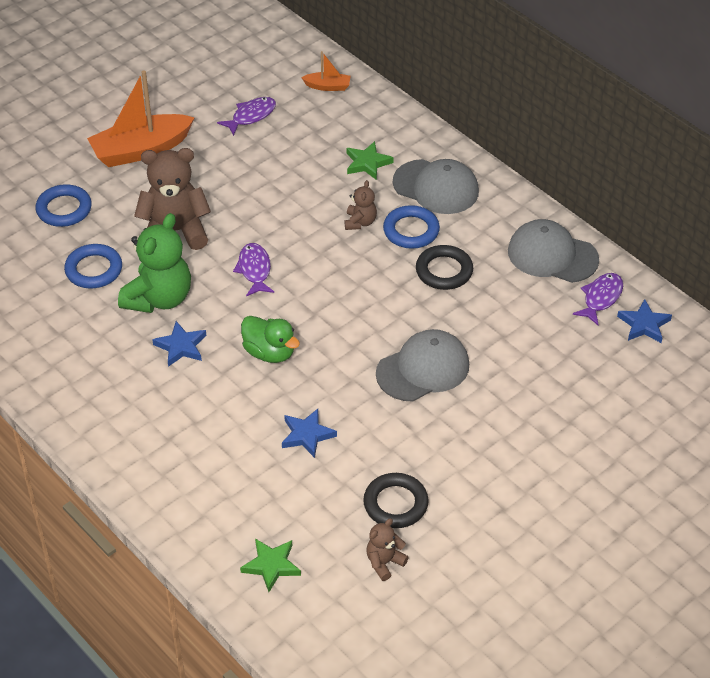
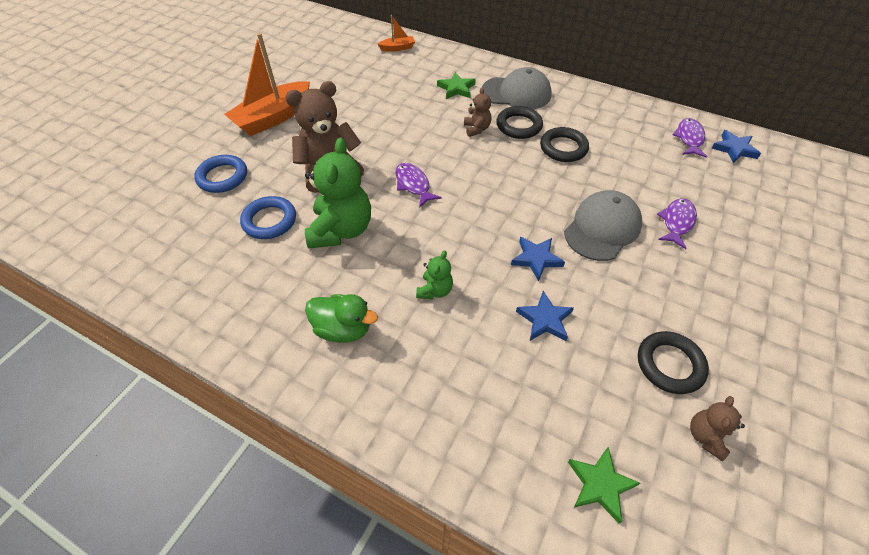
camera: 20 degrees left, 5 degrees up
(181, 346) = (382, 268): blue star -> blue star (536, 259)
(220, 381) = (435, 290): none -> green teddy bear
(251, 116) = (351, 77): purple fish -> purple fish (677, 222)
(269, 352) = (465, 251): green duck -> green duck (343, 329)
(411, 230) = (519, 126): blue ring -> black ring
(552, 255) = (631, 118): grey cap -> none

